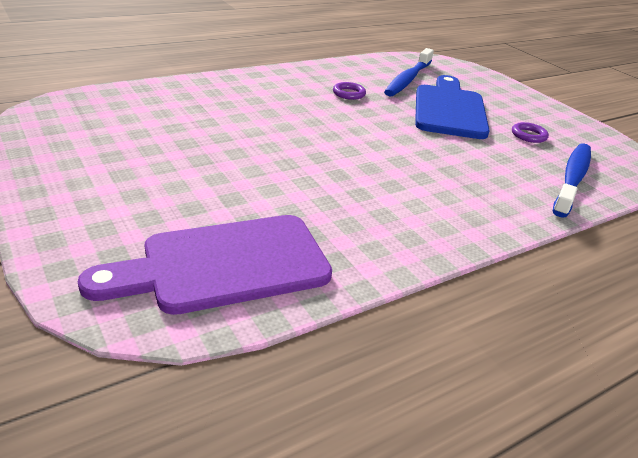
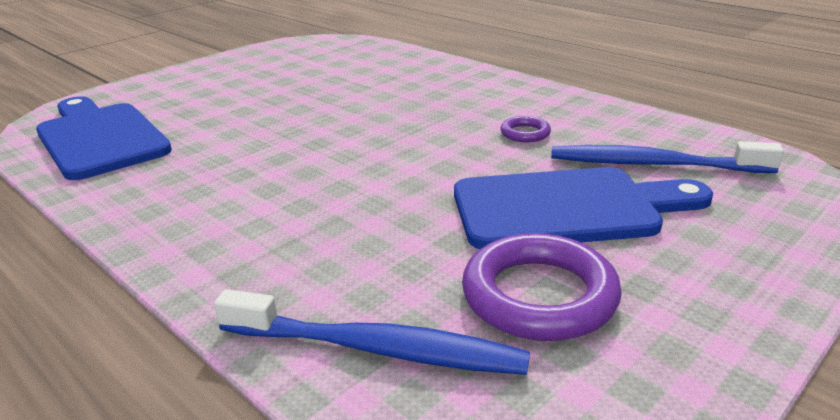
camera: 80 degrees right, 5 degrees down
(225, 265) = (99, 138): purple cutting board -> blue cutting board
(528, 135) = (539, 295): purple ring -> purple ring, size x2.07

